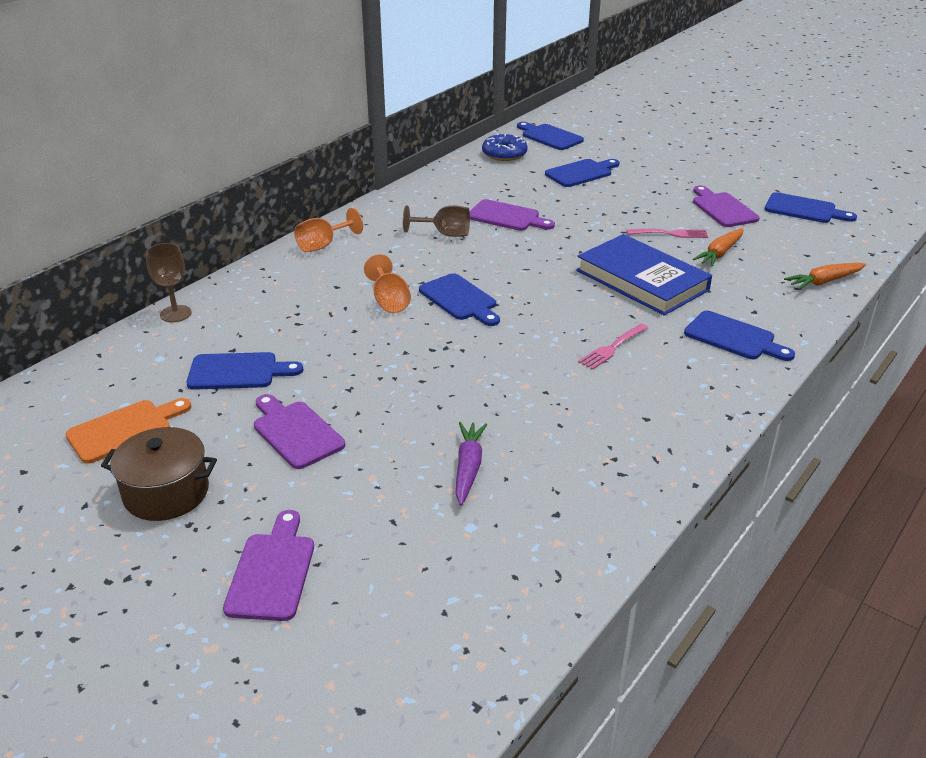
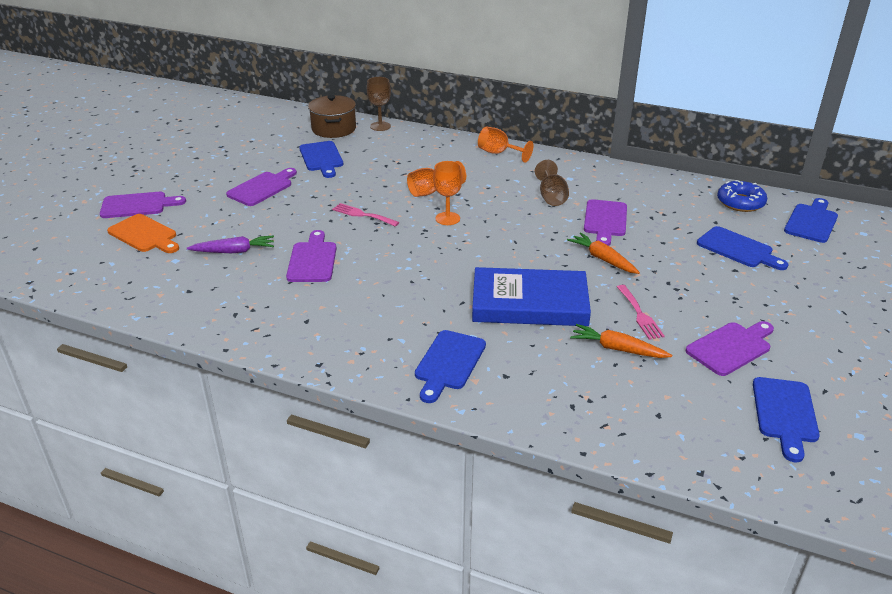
camera: 75 degrees right, 0 degrees up
(125, 430) = (256, 140): orange cutting board -> orange cutting board (144, 235)
(166, 493) = (201, 164): brown pot -> brown pot (333, 129)
(460, 299) = (447, 218): blue cutting board -> orange goblet
(515, 403) = (312, 260): none -> purple cutting board
(612, 348) = (403, 296): pink fork -> pink fork (362, 215)
(642, 280) = (529, 303): blue book -> blue book turned 60 degrees clockwise
(824, 282) = (599, 427): orange carrot -> orange carrot (602, 259)

